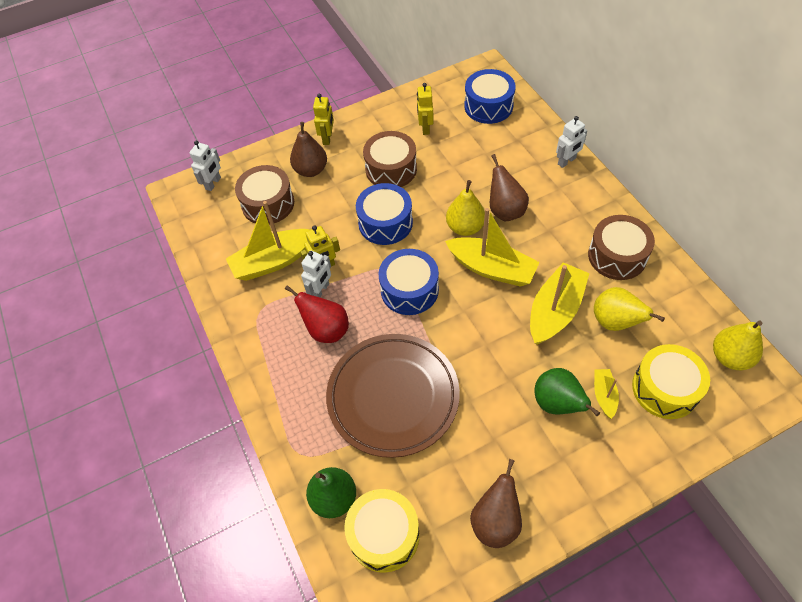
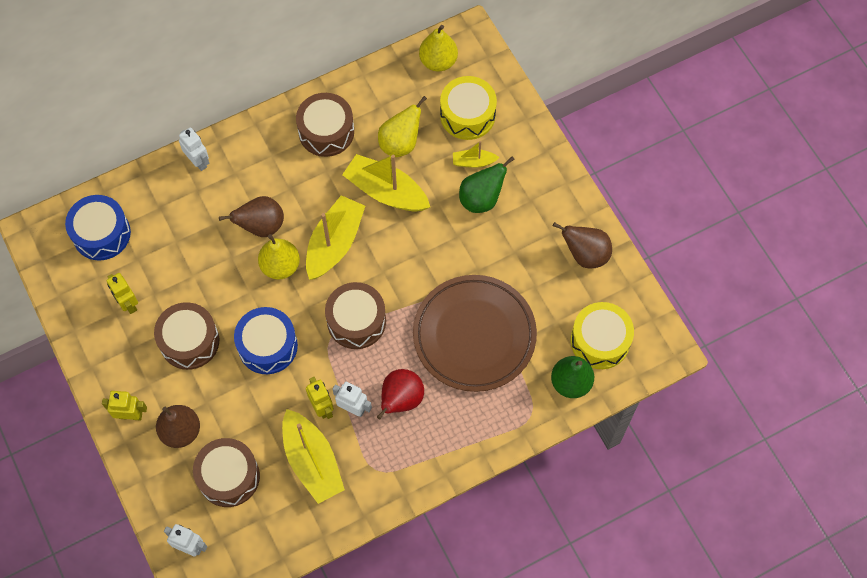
camera: 95 degrees left, 10 degrees up
(409, 290) = (356, 321): blue drum -> brown drum
(425, 128) = (128, 304): yellow robot -> yellow robot turned 60 degrees clockwise

